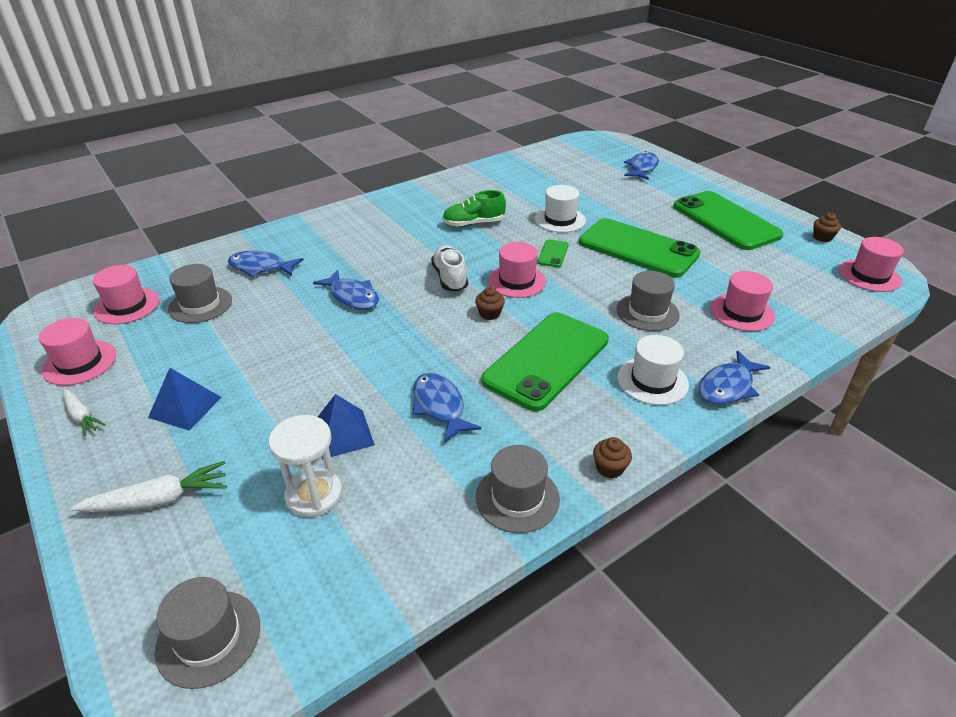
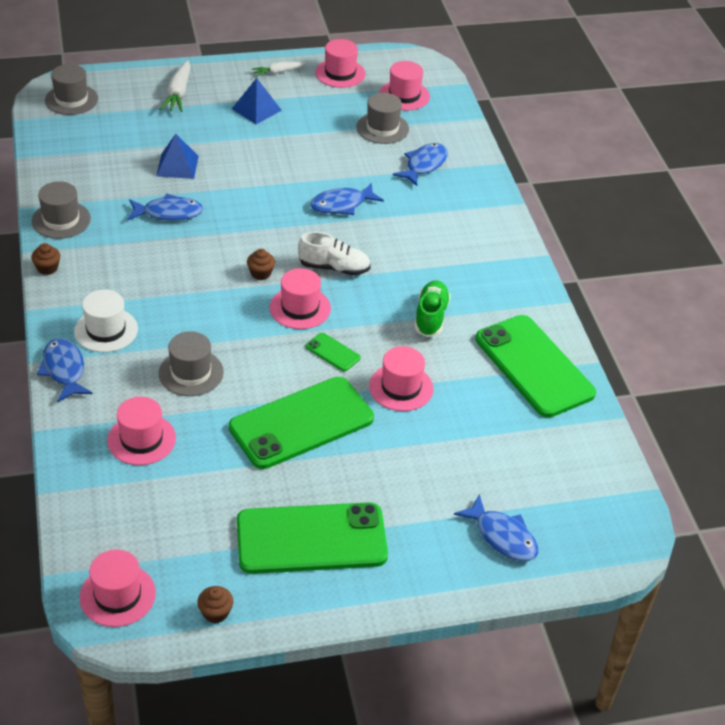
camera: 110 degrees right, 5 degrees up
(314, 495) = (134, 145): white hourglass -> none
(546, 360) = (176, 283): green phone -> green phone (534, 366)
(560, 220) = (401, 387): white hat -> pink hat

